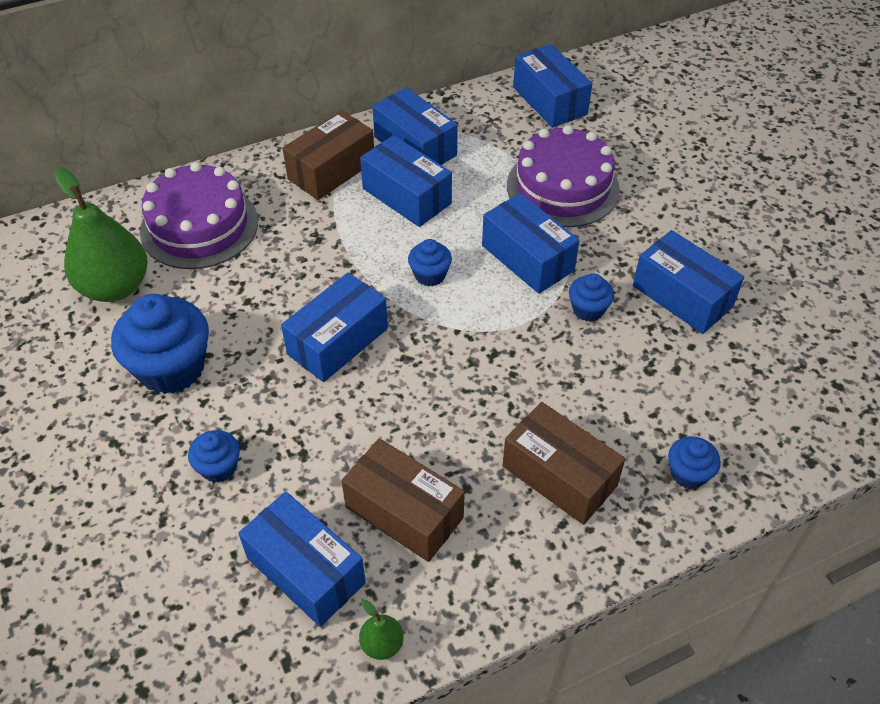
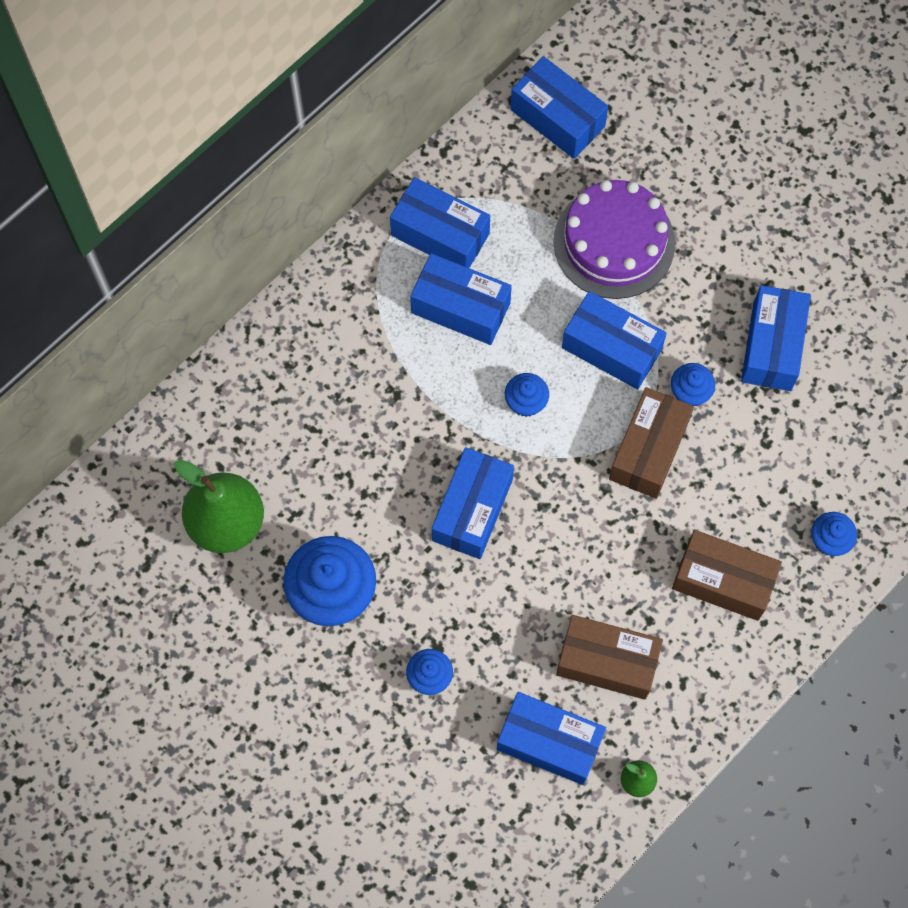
camera: 20 degrees left, 20 degrees up
(199, 226) = (268, 419): purple cake -> none
(331, 170) = (367, 298): brown box -> brown box (648, 450)
(682, 296) = (772, 346): blue box -> blue box turned 75 degrees clockwise

